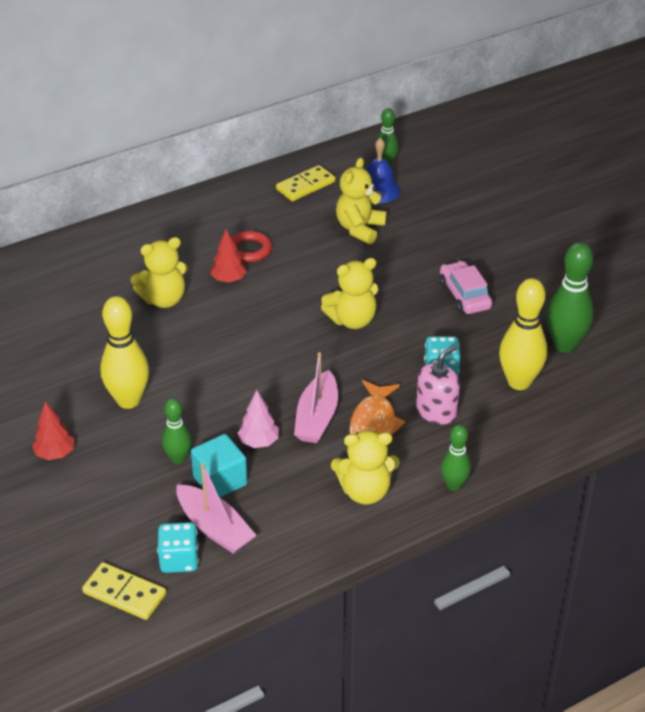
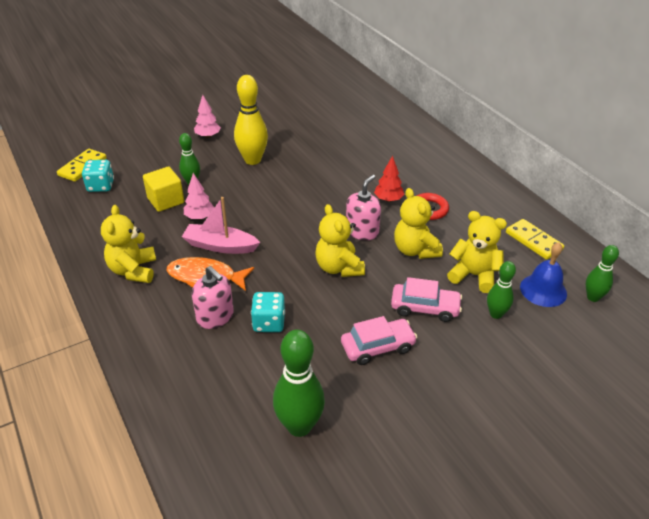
camera: 90 degrees right, 0 degrees up
(55, 454) = (208, 136): red tree -> pink tree
(164, 299) = (361, 170): yellow teddy bear -> yellow teddy bear (415, 250)
(215, 528) = (123, 199): pink boat -> none
(220, 481) = (165, 200): turquoise cube -> yellow cube
(289, 301) = (362, 231): none -> pink soap dispenser
(409, 263) = (425, 308): none -> pink car
(454, 485) = (124, 323): green bowling pin -> green bowling pin (496, 314)
(519, 382) = (246, 380): yellow bowling pin -> none

